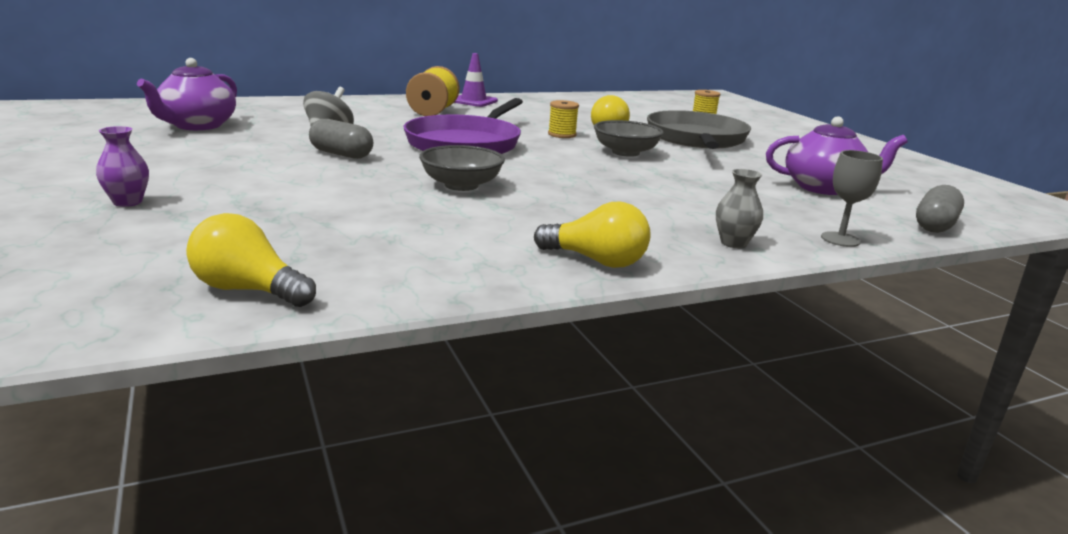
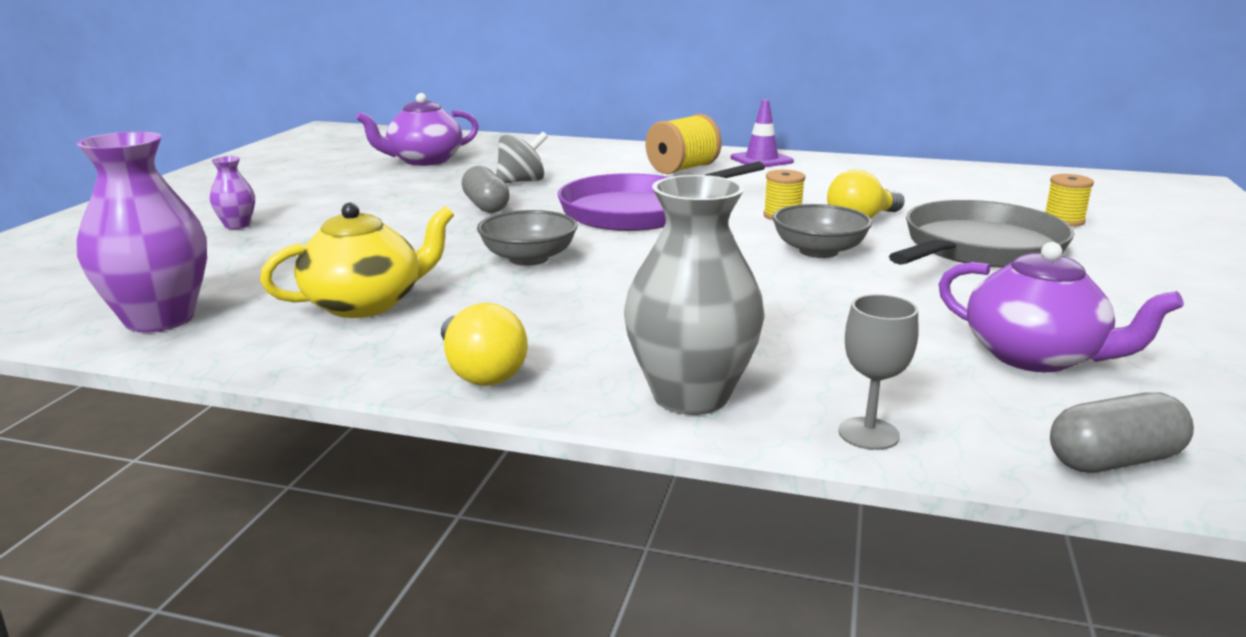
camera: 40 degrees right, 0 degrees up
(248, 290) = (159, 319): yellow light bulb -> purple vase
(411, 238) = (365, 304): none -> yellow teapot
(733, 243) = (691, 396): grey vase -> grey vase, size x2.07

